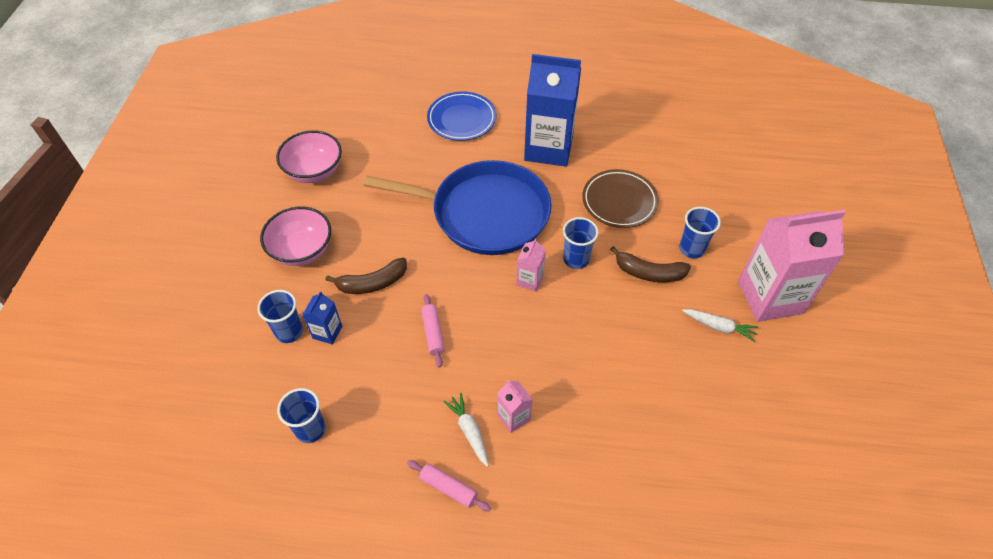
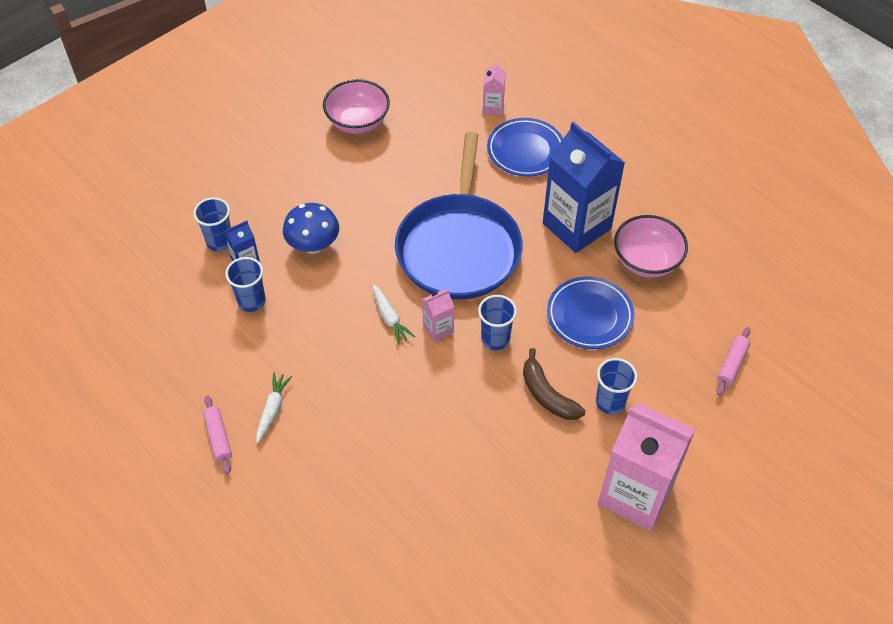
camera: 40 degrees right, 0 degrees up
(302, 250) = (287, 183): pink bowl -> pink bowl (646, 261)
(310, 429) = (168, 324): blue cup -> blue cup (251, 301)
(372, 283) = (313, 245): brown banana -> blue mushroom
(433, 333) = (320, 317): pink rolling pin -> pink rolling pin (732, 365)
(484, 213) = (459, 247): blue pan -> blue pan turned 45 degrees clockwise
(513, 417) = (314, 424): pink carton -> pink carton (493, 107)
(619, 201) = (589, 316): brown plate -> blue plate
(719, 327) = (558, 483): white carrot -> white carrot (390, 318)

